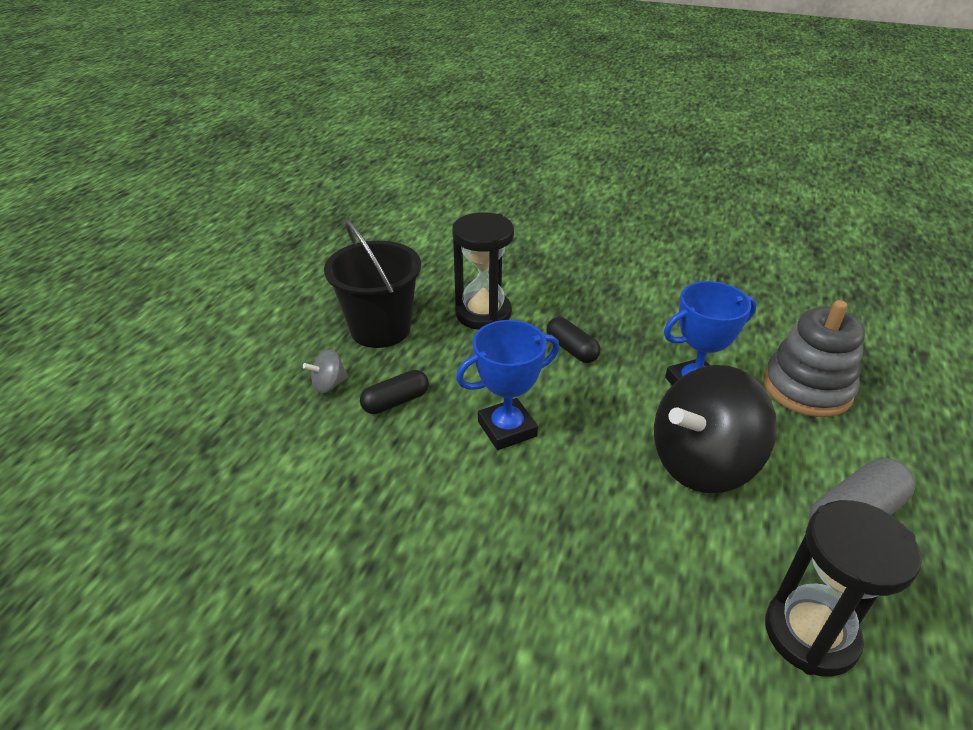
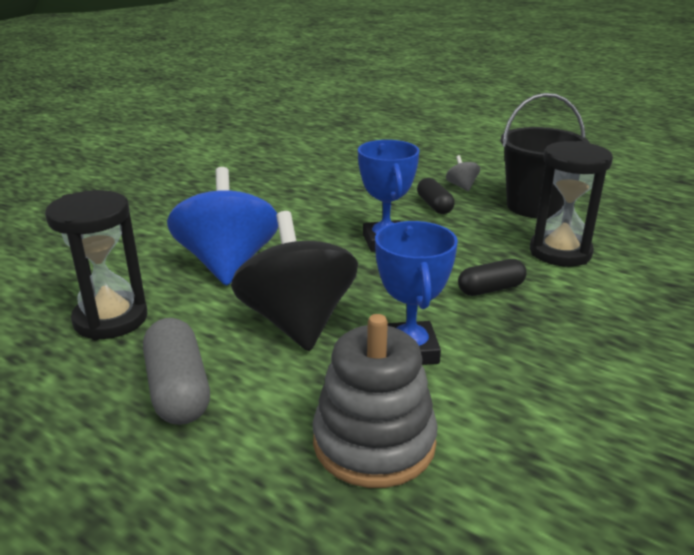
camera: 105 degrees right, 10 degrees down
(627, 562) = (228, 264): none -> blue spinning top

